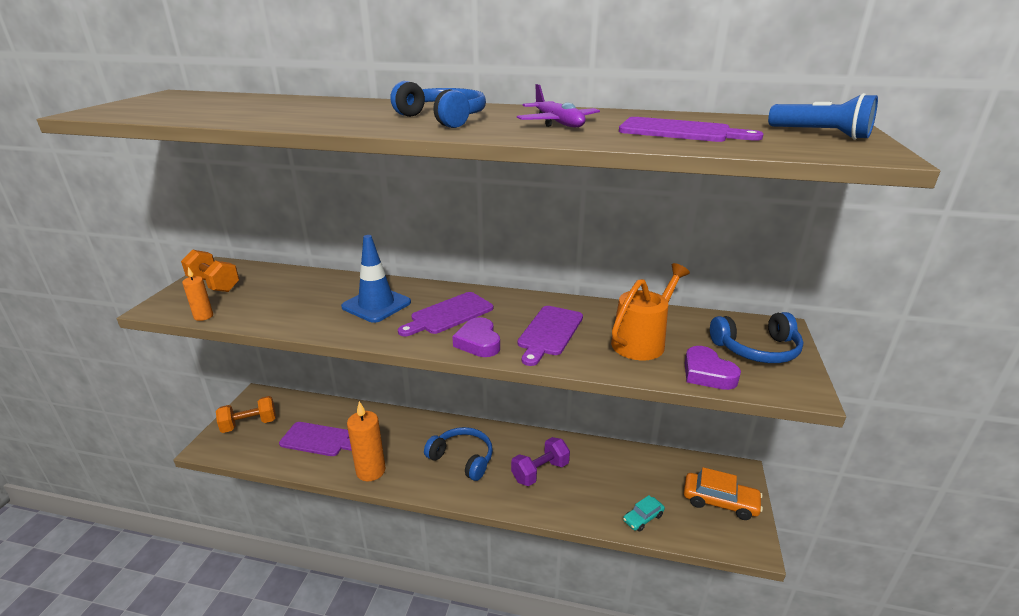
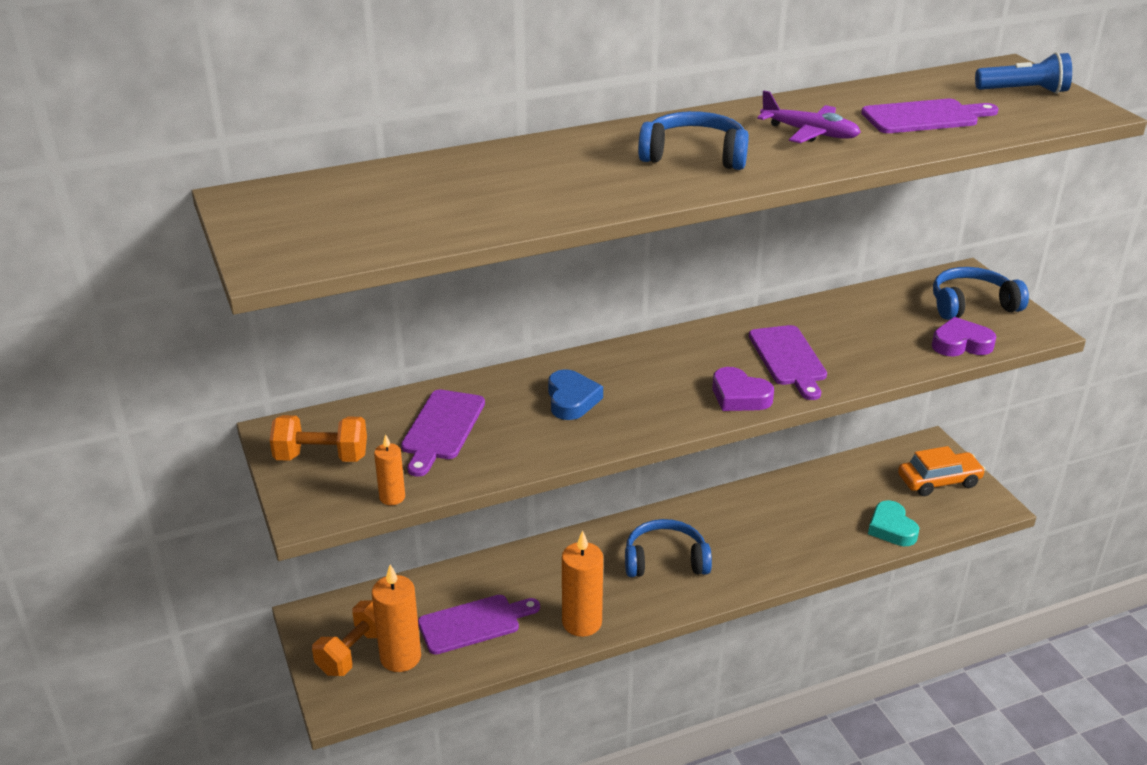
camera: 35 degrees left, 5 degrees up
(264, 439) = (400, 657): none -> orange candle
(376, 305) = (571, 400): blue traffic cone -> blue heart
(449, 314) = (666, 379): purple cutting board -> purple cutting board (441, 428)
(540, 472) = (757, 534): purple dumbbell -> none
(642, 341) = (877, 334): orange watering can -> none
(643, 518) = (891, 528): turquoise car -> turquoise heart
(707, 373) = (961, 344): purple heart -> purple heart turned 150 degrees clockwise
(757, 349) = (971, 304): blue headphones -> blue headphones turned 150 degrees counterclockwise

